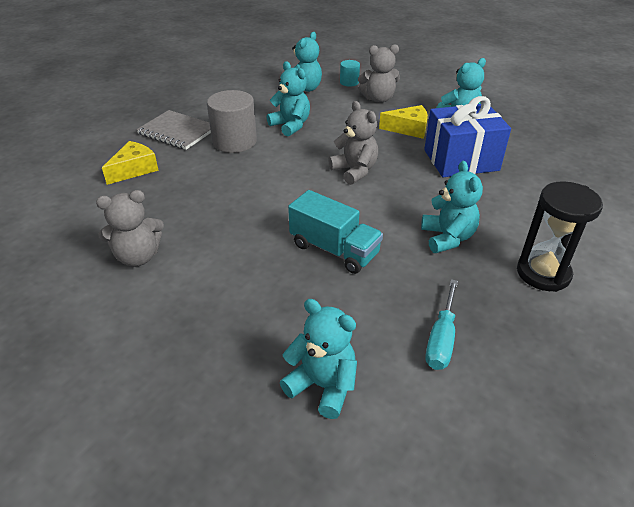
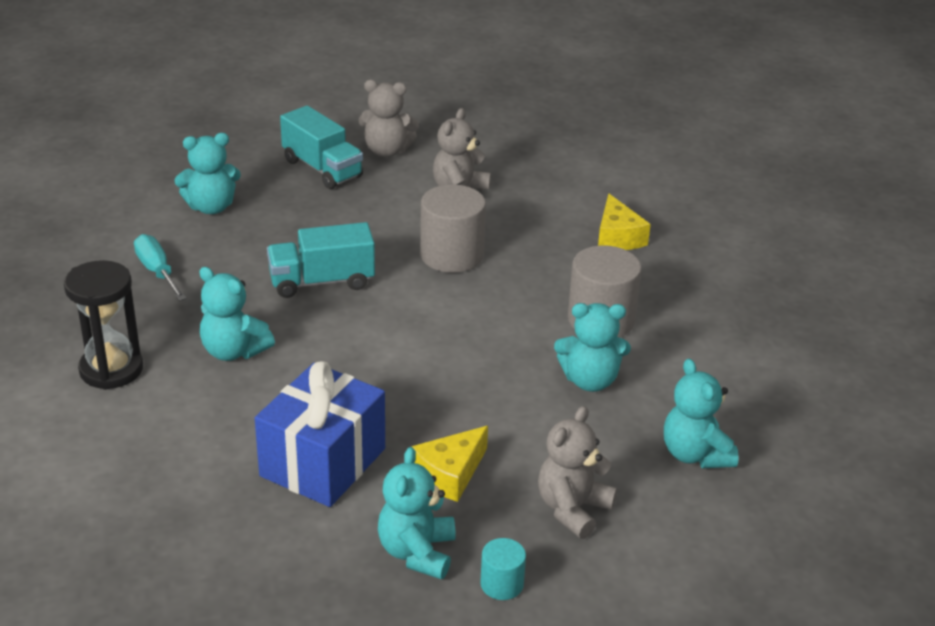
camera: 130 degrees right, 5 degrees down
(174, 360) = (322, 168): none -> turquoise truck
(177, 131) = (679, 293): grey notebook -> none
(232, 216) = (451, 255): none -> grey cylinder
(349, 82) = (668, 517): turquoise cylinder -> turquoise cylinder (502, 584)
(354, 171) = (420, 367): grey teddy bear -> grey teddy bear (387, 151)

